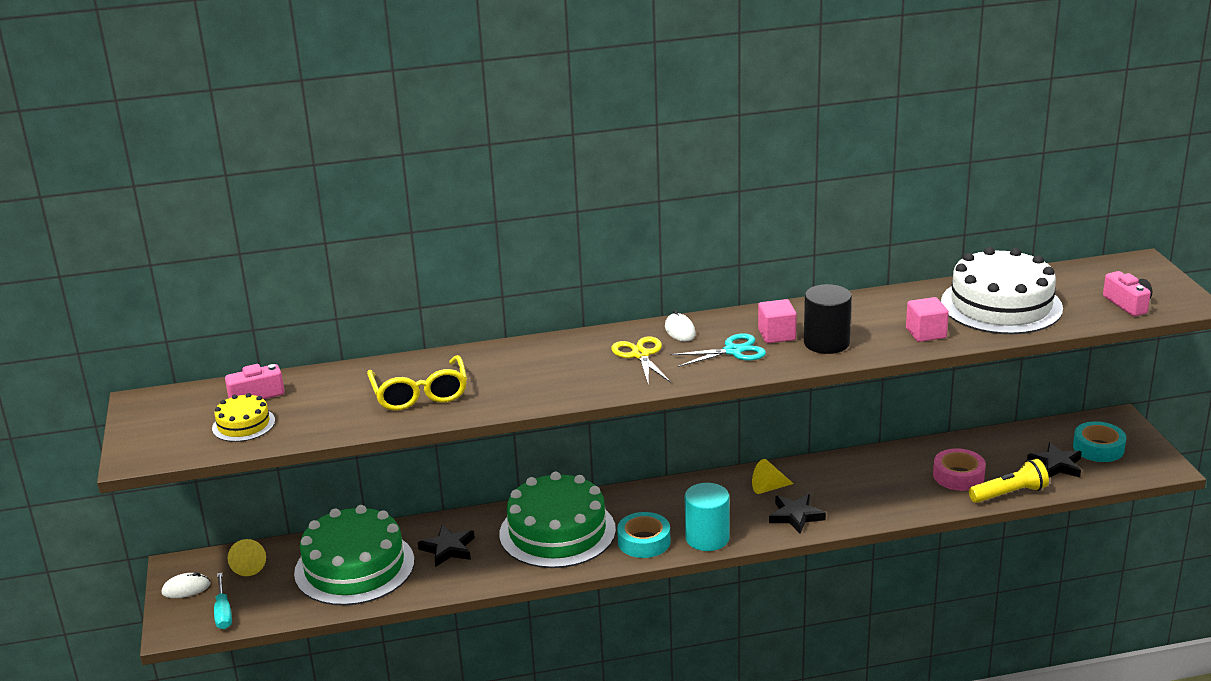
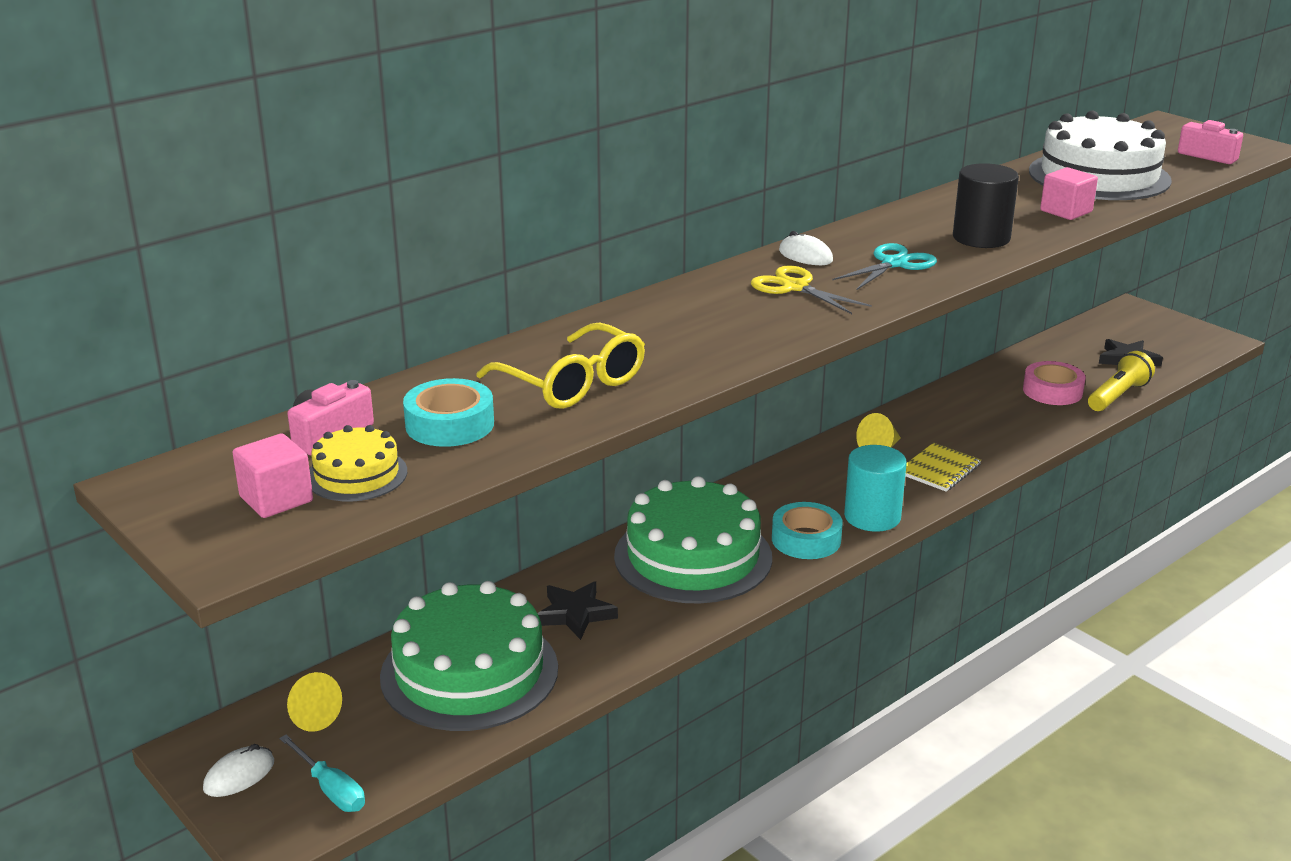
camera: 30 degrees left, 0 degrees up
(776, 335) = (918, 240): pink cube -> pink cube (276, 499)
(795, 516) = (939, 469): black star -> yellow notebook
(1098, 448) = (1146, 337): turquoise tape -> turquoise tape (449, 424)

